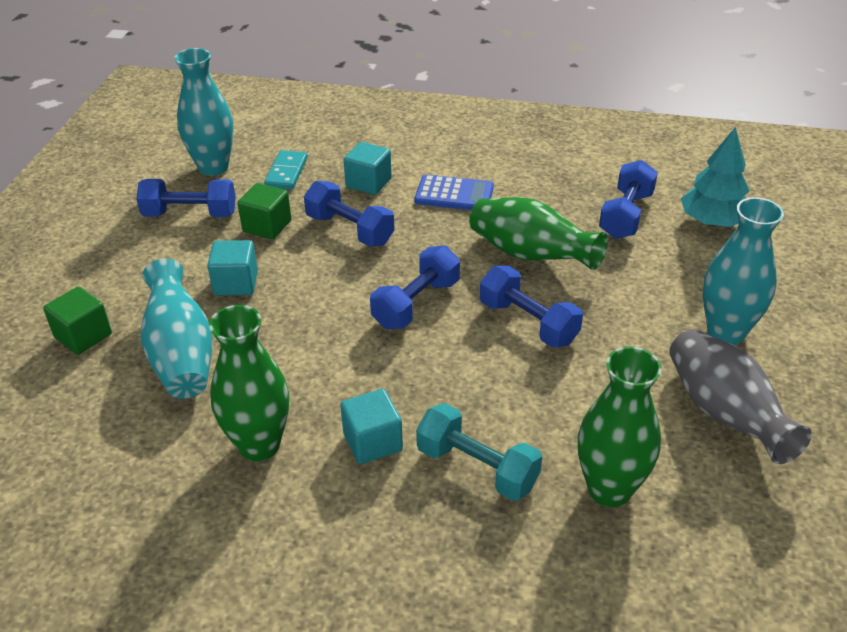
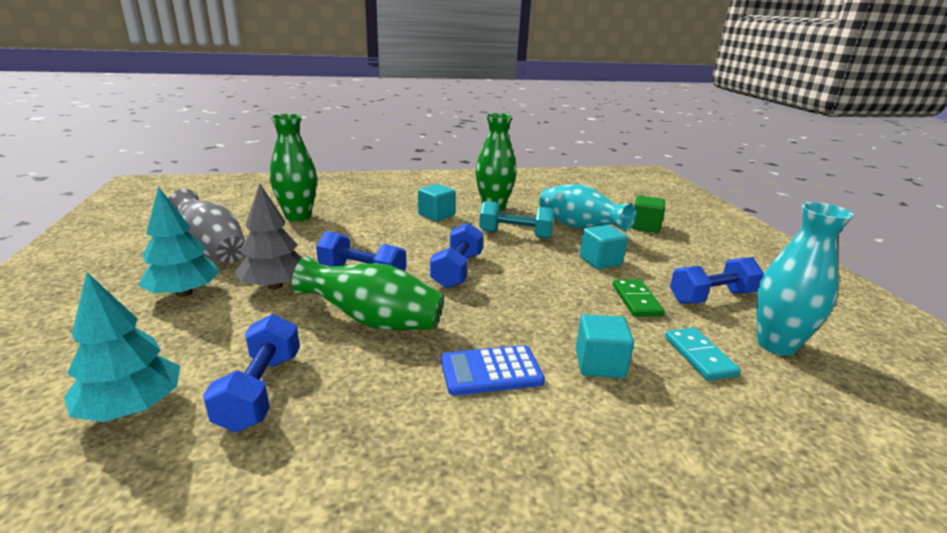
camera: 155 degrees right, 15 degrees down
(267, 226) = (636, 300): green cube -> green domino
(350, 230) = (563, 311): blue dumbbell -> none
(477, 468) = (374, 214): turquoise dumbbell -> turquoise dumbbell (515, 234)
(628, 323) = (275, 286): none -> grey tree
(726, 332) = (184, 293): turquoise vase -> turquoise tree

